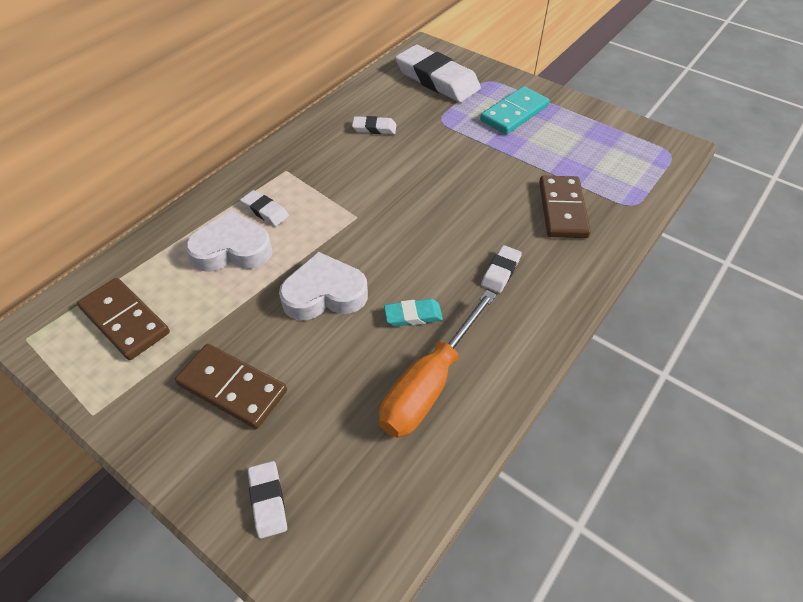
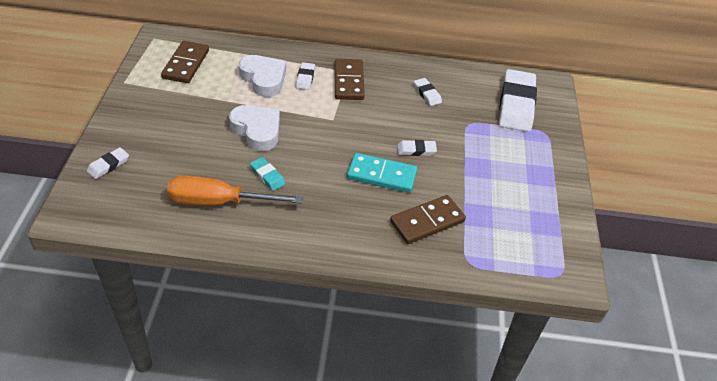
camera: 55 degrees right, 5 degrees down
(232, 388) = (167, 122): brown domino -> brown domino (348, 81)
(501, 271) = (336, 206): white eraser -> white eraser (416, 150)
(514, 113) = (517, 161): turquoise domino -> turquoise domino (382, 175)

